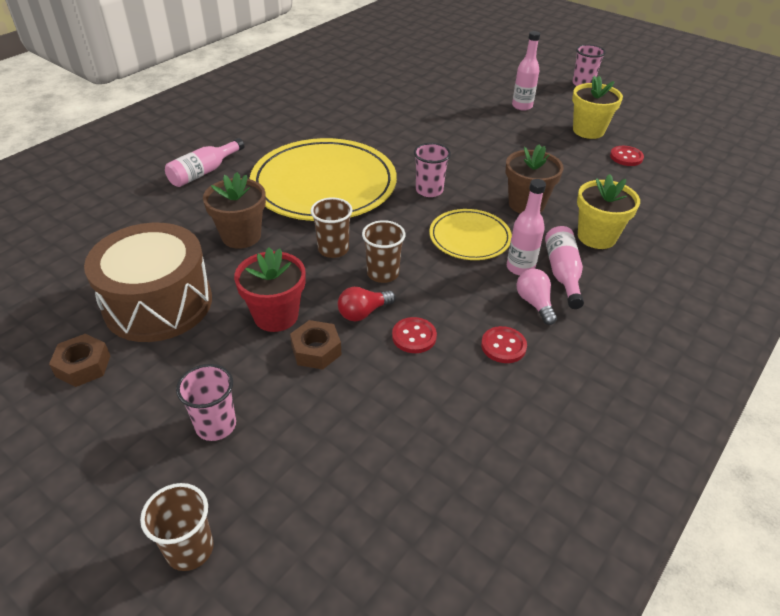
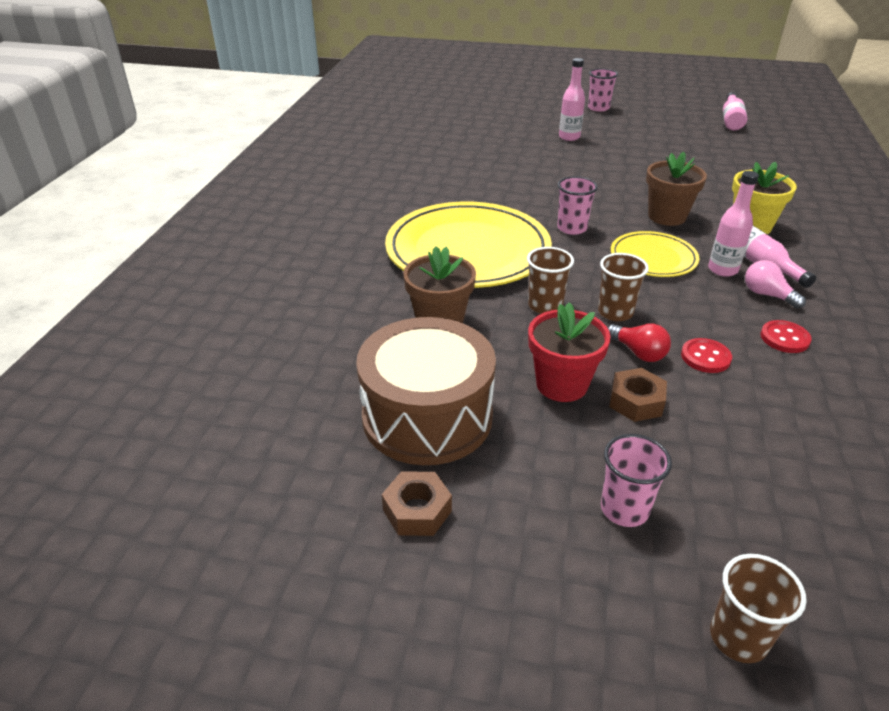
camera: 25 degrees left, 5 degrees down
(204, 172) = (327, 273): pink bottle -> pink bottle (731, 120)
(363, 313) = (638, 352): red light bulb -> red light bulb turned 75 degrees counterclockwise
(588, 131) = (646, 144): yellow flower pot -> none
(626, 157) = (700, 158): red button -> none

